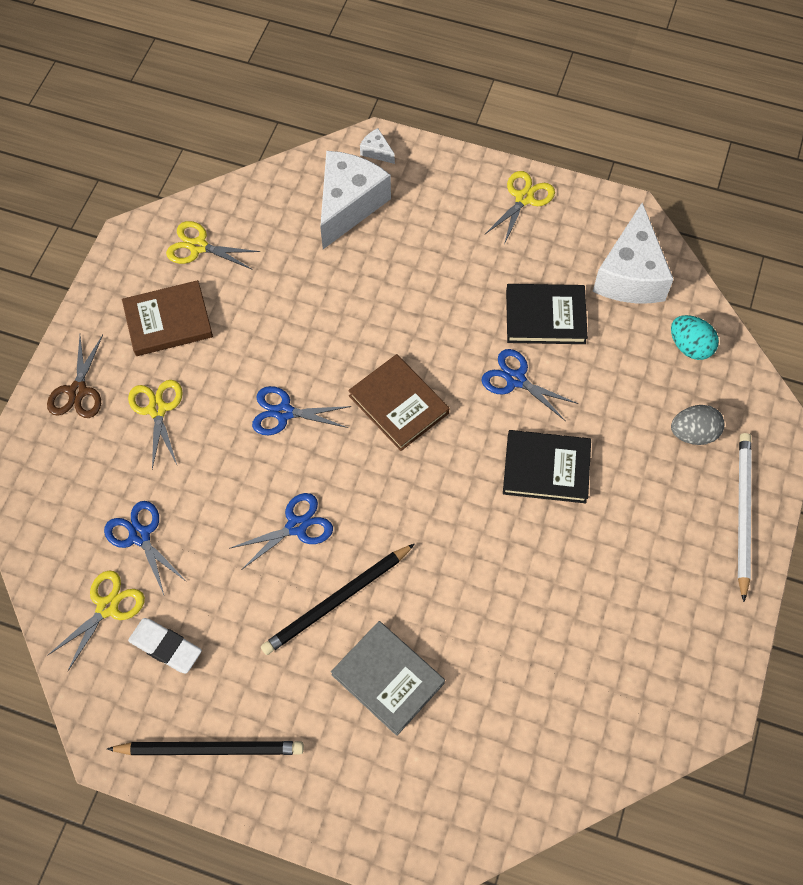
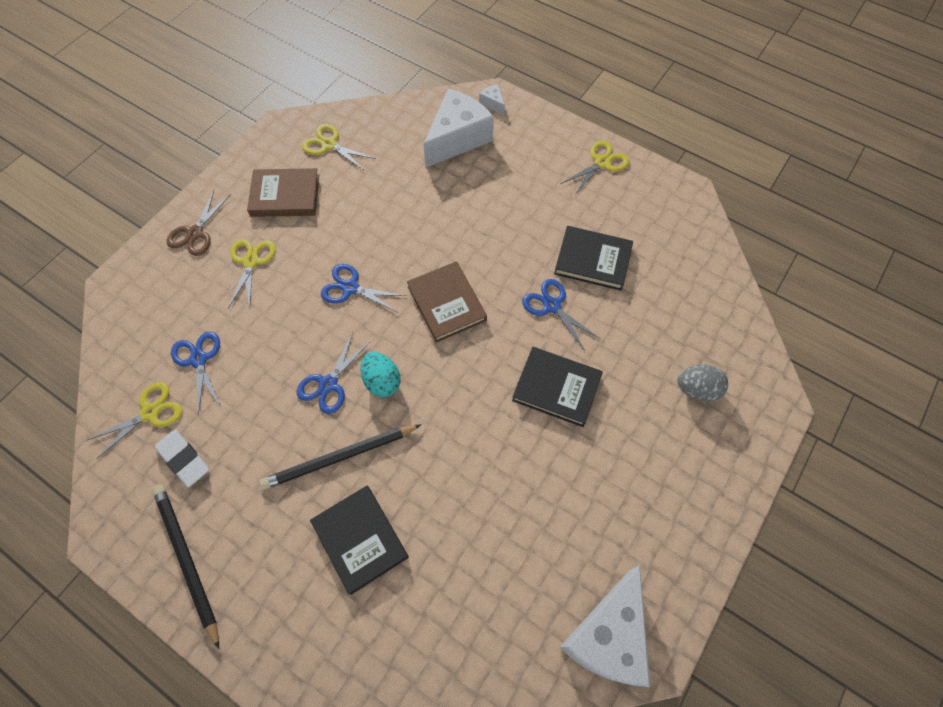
camera: 15 degrees right, 0 degrees up
(210, 749) = (187, 560): black pencil -> black pencil turned 135 degrees counterclockwise
(297, 526) = (328, 384): blue scissors -> blue scissors turned 135 degrees clockwise
(388, 679) = (360, 539): grey book -> black book
(630, 275) = (675, 242): white cheese -> white cheese (608, 636)
(690, 346) = (713, 313): turquoise egg -> turquoise egg (382, 381)
(742, 513) = (725, 473): white pencil -> none

